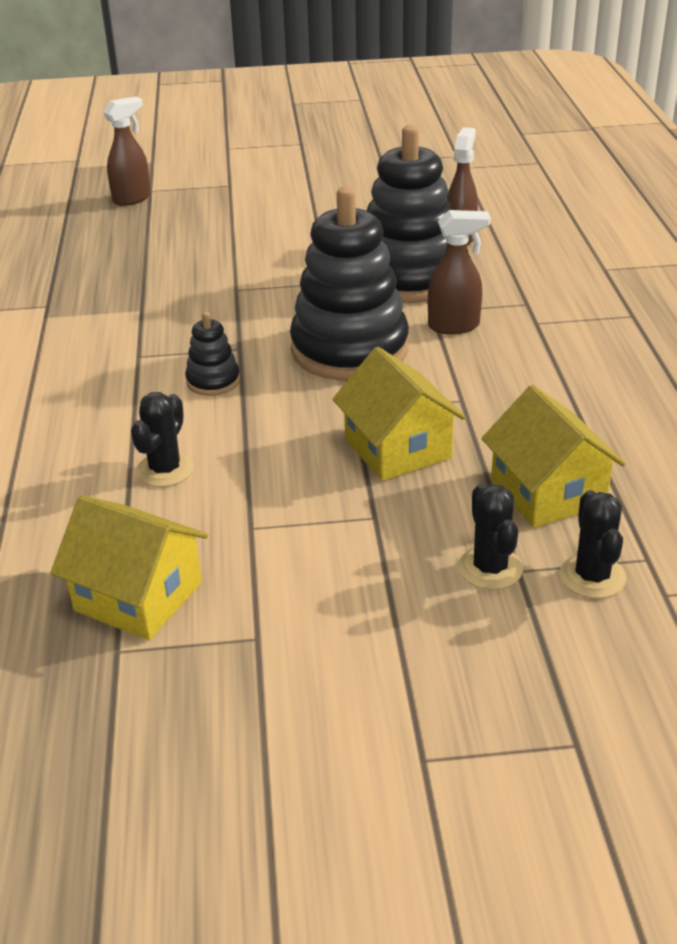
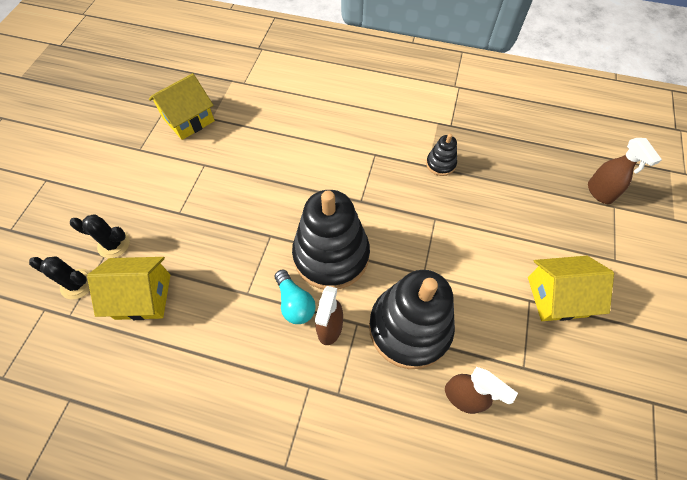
camera: 110 degrees right, 25 degrees up
(165, 470) = (265, 144): black cactus -> none
(213, 381) = (332, 180): black stacking toy -> black stacking toy (440, 164)
(397, 449) = (222, 242): yellow house -> yellow house (557, 296)
(443, 359) = (295, 303): none -> turquoise light bulb

